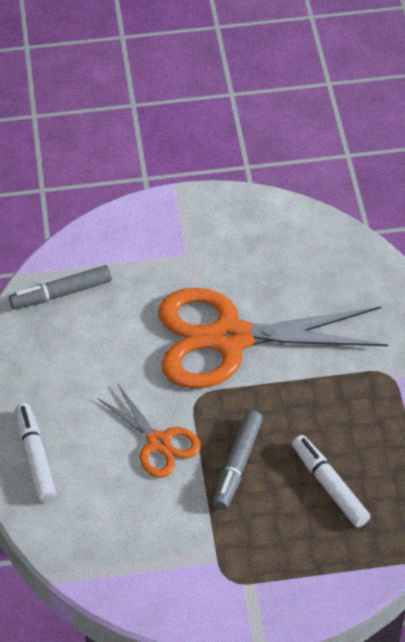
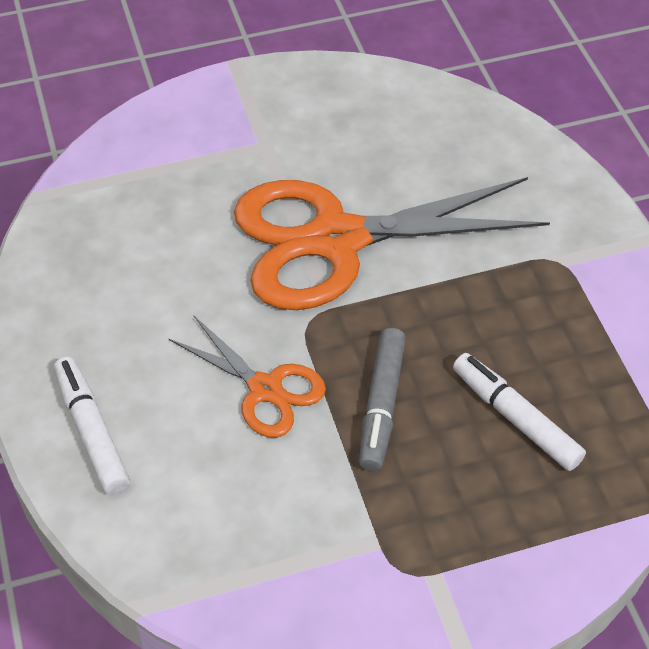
camera: 10 degrees left, 0 degrees up
(61, 293) = (98, 208): grey marker -> none

